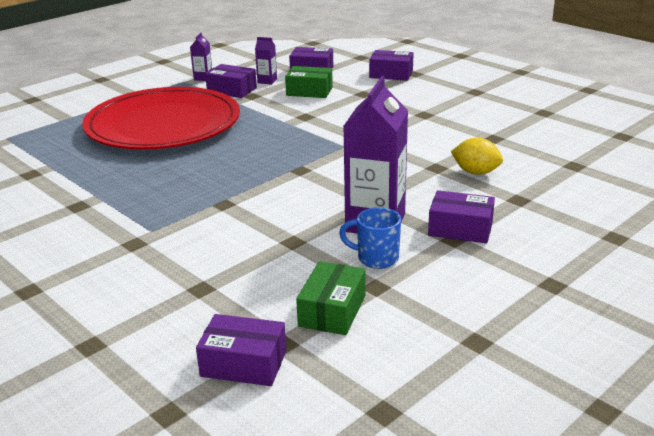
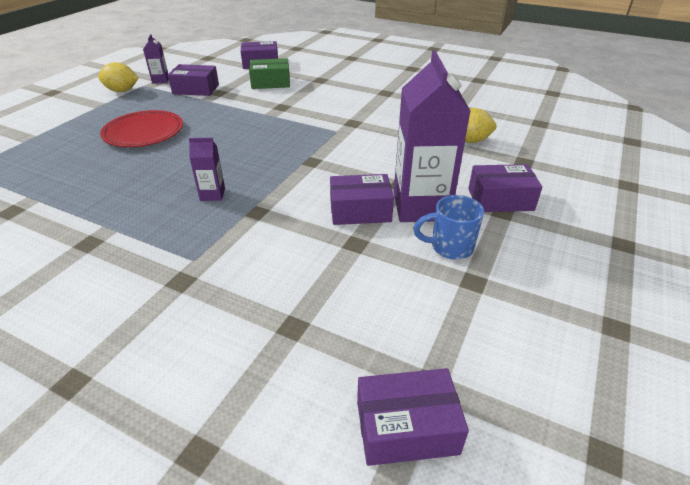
camera: 20 degrees left, 10 degrees up
(162, 84) = (122, 91): none -> yellow lemon
(163, 124) = (143, 132): red plate -> red plate, size x0.50
(267, 81) = (225, 77): purple carton -> purple carton (212, 194)
(332, 311) = (453, 323): green box -> none
(391, 74) = (332, 60): purple box -> purple box (360, 211)

